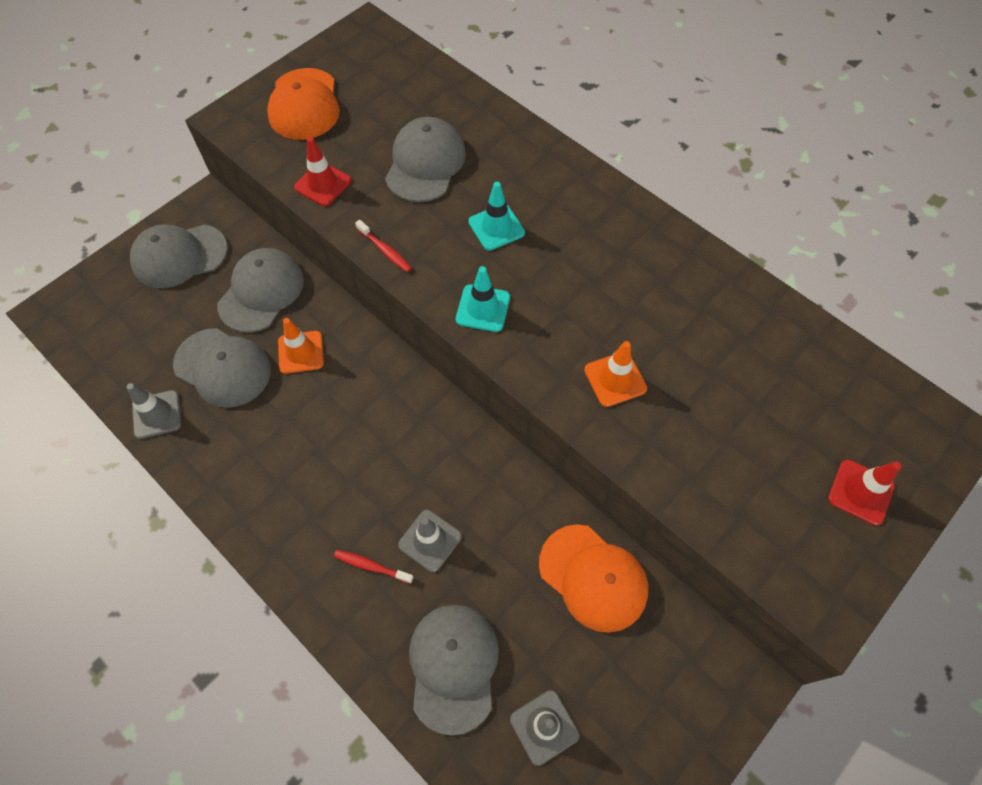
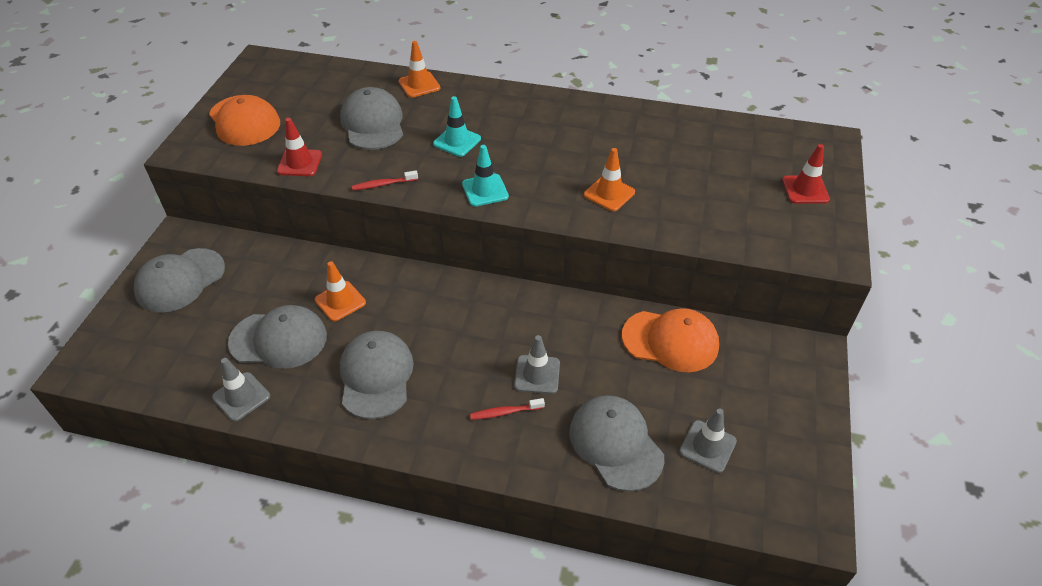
camera: 30 degrees left, 15 degrees down
(261, 292) = (275, 276): grey cap -> grey cap (376, 376)
(385, 250) = (383, 184): red toothbrush -> red toothbrush turned 150 degrees clockwise
(506, 130) = (419, 85): none -> orange traffic cone

